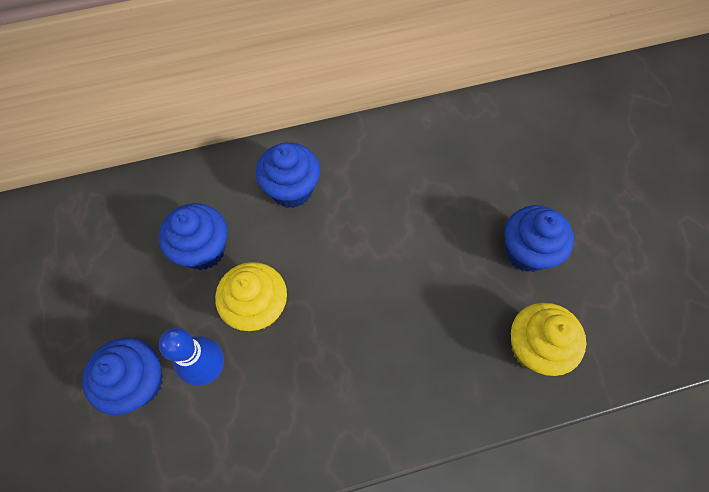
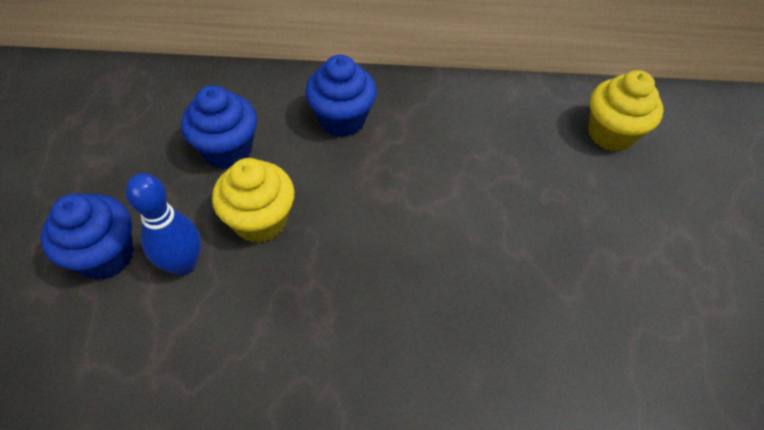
camera: 15 degrees right, 10 degrees down
(526, 252) = (585, 250): blue cupcake -> none
(534, 347) = (563, 356): yellow cupcake -> yellow cupcake (611, 134)

